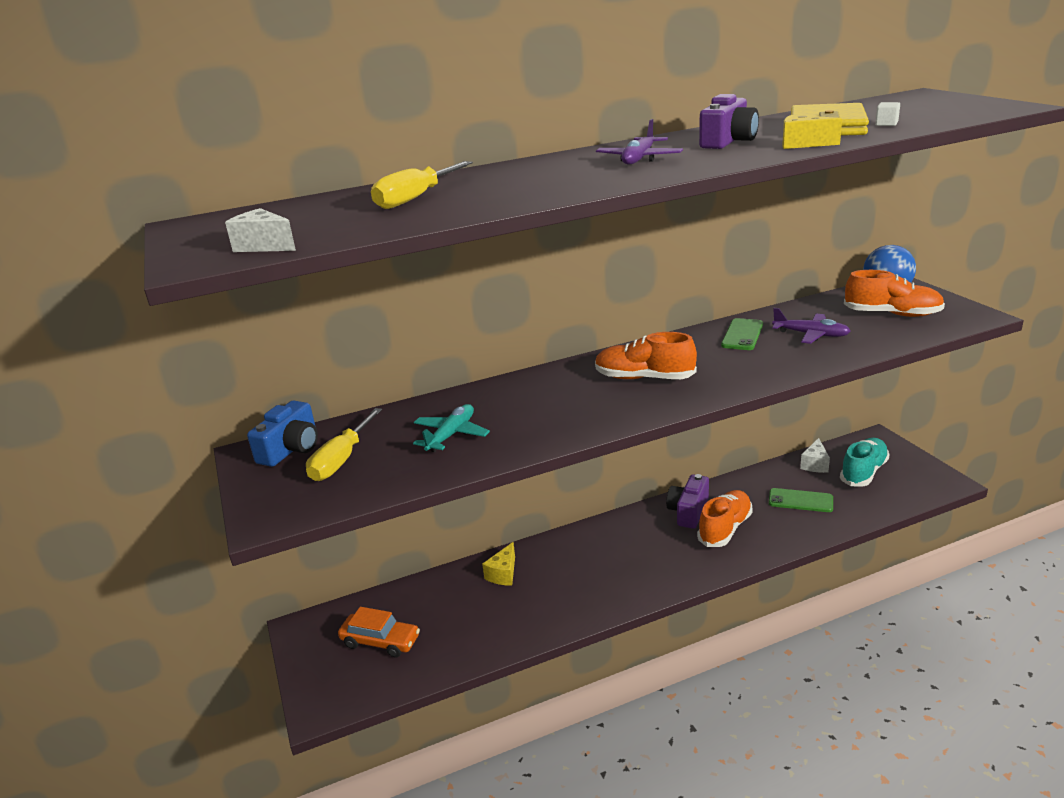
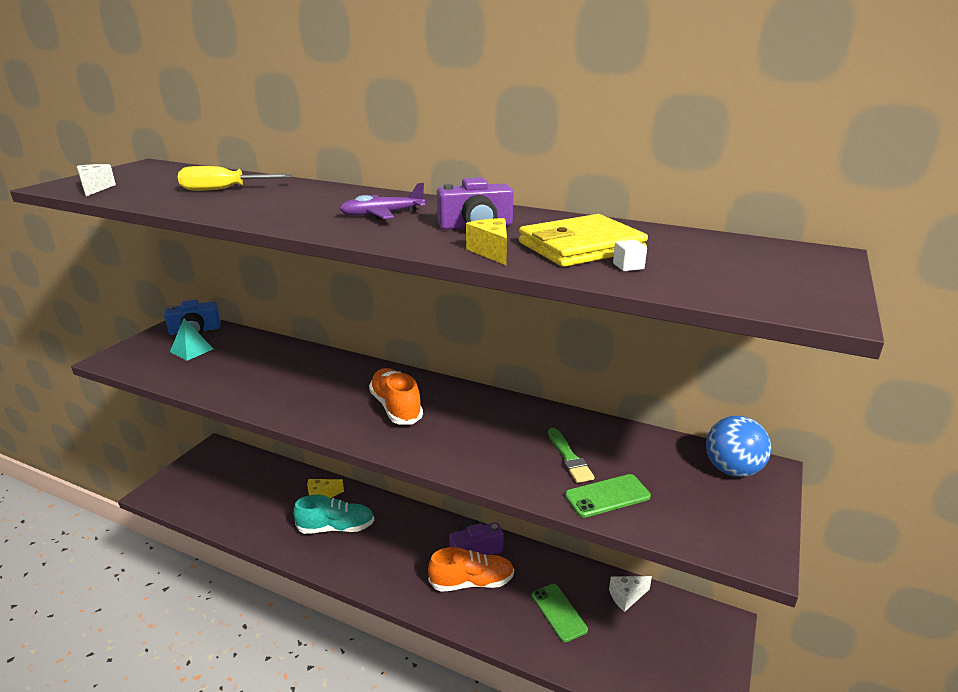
camera: 45 degrees right, 0 degrees up
(342, 459) = (191, 350): yellow screwdriver -> turquoise pyramid
(380, 641) = (221, 483): orange car -> none
(451, 435) = (247, 370): turquoise plane -> none
(742, 335) = (526, 422): green phone -> green phone (607, 496)
(811, 335) = (569, 458): purple plane -> green brush
(863, 472) = (653, 638): turquoise shoe -> turquoise shoe (336, 527)
(892, 314) = (680, 491): orange shoe -> none

